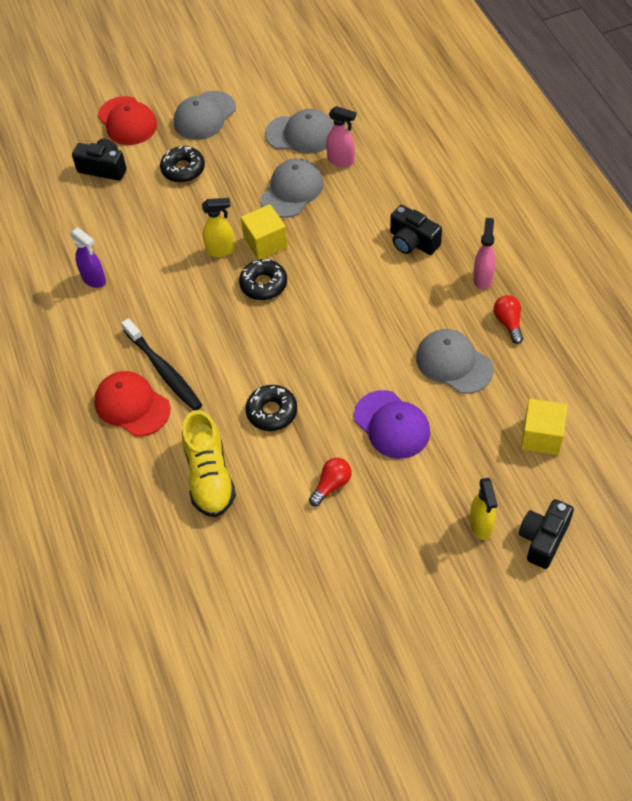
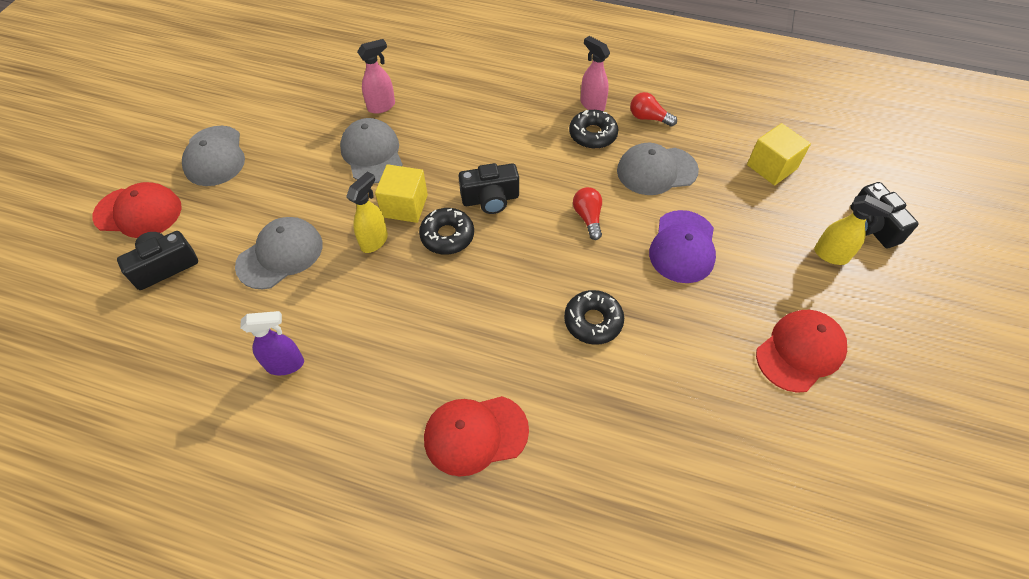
camera: 55 degrees left, 0 degrees up
(163, 370) = (460, 377): black toothbrush -> none
(183, 169) = (250, 208): black donut -> black donut (592, 135)
(209, 476) = (623, 421): yellow shoe -> none
(301, 134) = (322, 111): grey cap -> grey cap (280, 255)
(331, 485) = (712, 329): red light bulb -> red light bulb (588, 218)
(363, 550) = (800, 351): none -> red cap
(392, 425) = (683, 247): purple cap -> purple cap turned 105 degrees clockwise
(412, 242) = (513, 119): black camera -> black camera (490, 199)

